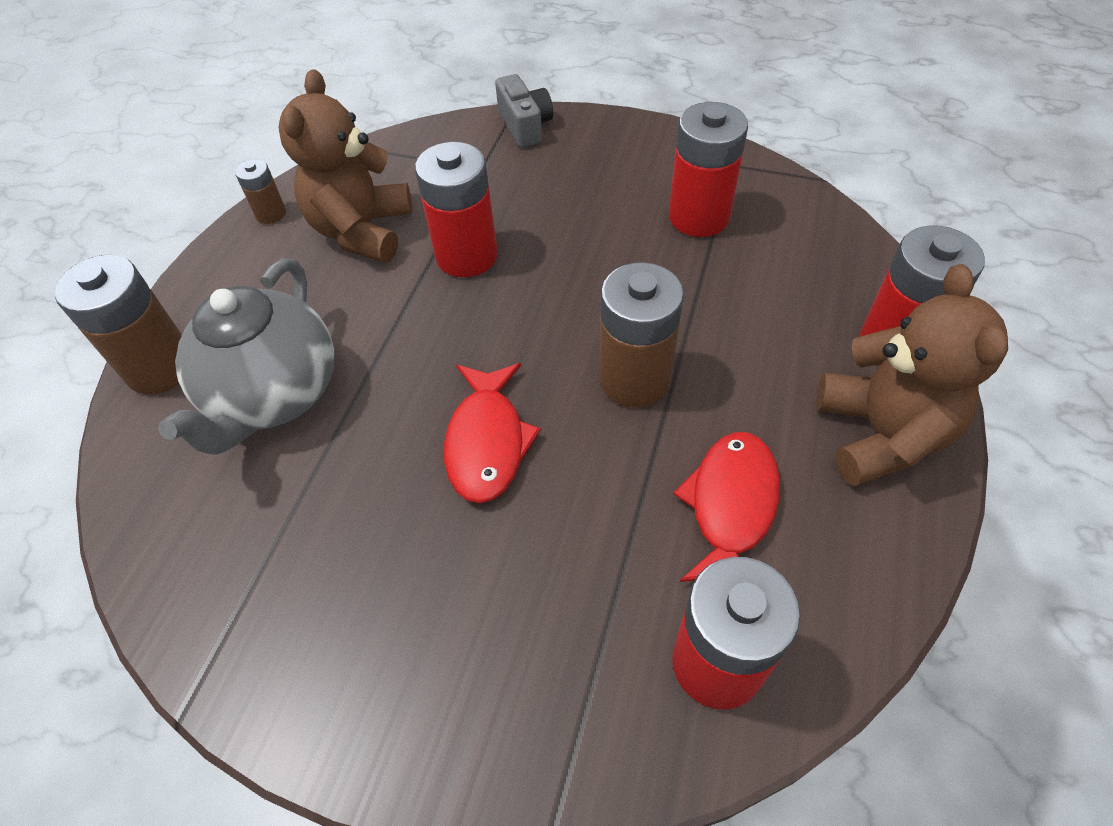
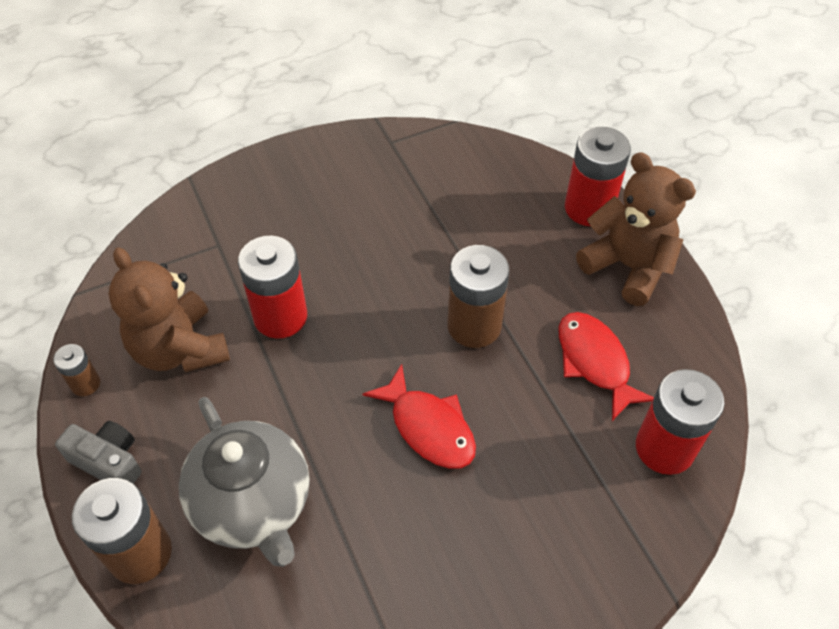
camera: 45 degrees left, 0 degrees up
(525, 126) = (215, 193): grey camera -> grey camera (109, 462)
(698, 217) = (406, 192): red battery -> none

